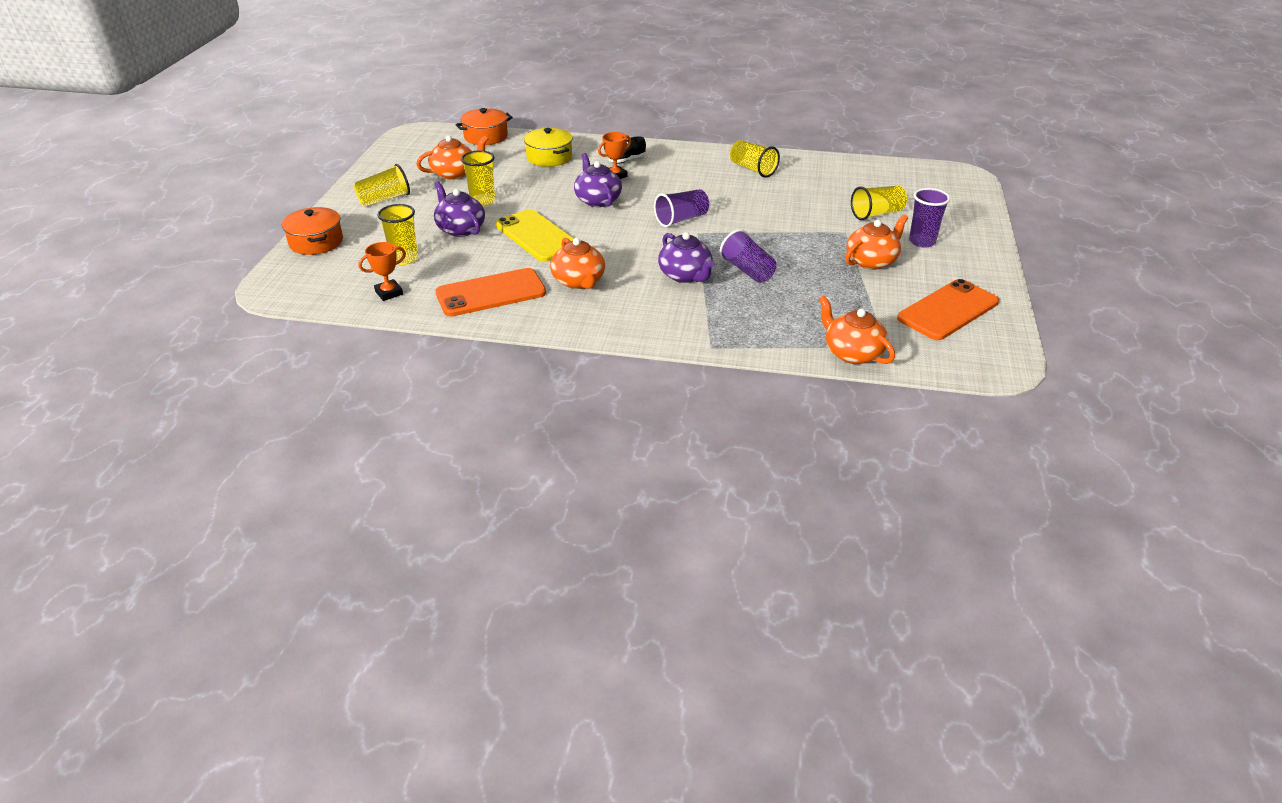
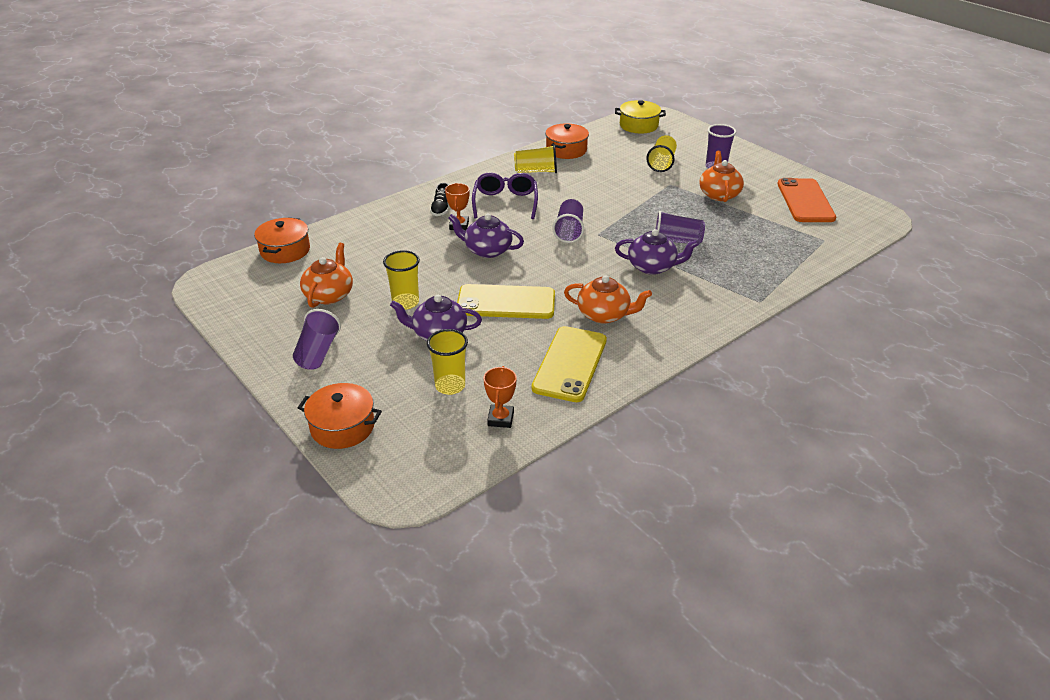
camera: 50 degrees left, 0 degrees up
(384, 199) = (317, 353): yellow cup -> purple cup
(491, 293) = (570, 364): orange phone -> yellow phone
(549, 157) = (378, 238): yellow pot -> yellow pot (638, 125)
(680, 178) = (505, 202): none -> purple glasses
(813, 166) = (566, 150): none -> orange pot
(852, 353) = (820, 255): orange teapot -> none

